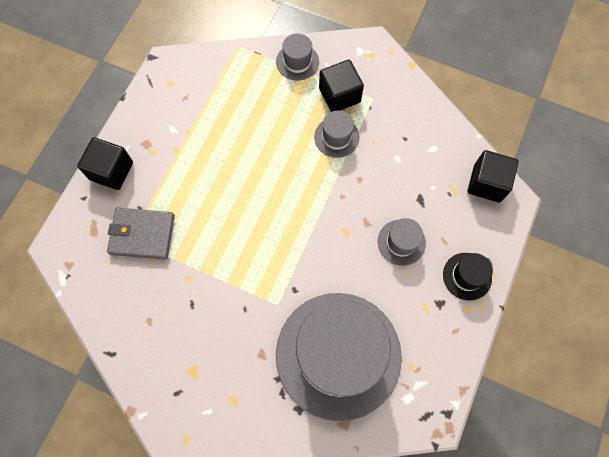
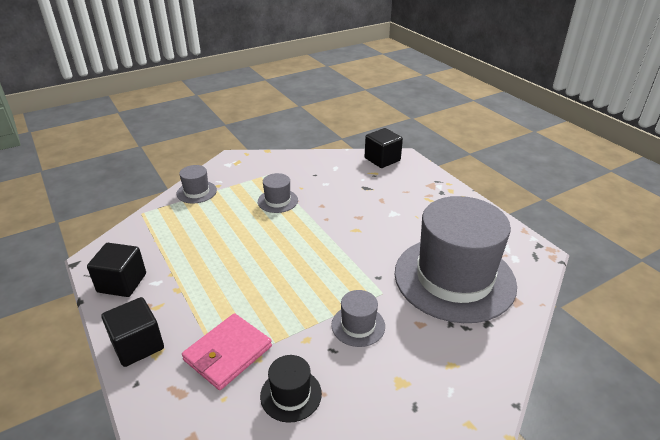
camera: 55 degrees left, 35 degrees down
(142, 234) = (228, 353): grey wallet -> pink wallet
(339, 95) = (248, 186): black cube -> black cube (122, 283)
(401, 242) = (389, 208): grey hat -> grey hat (358, 325)
(467, 276) = (440, 193): black hat -> black hat (291, 394)

